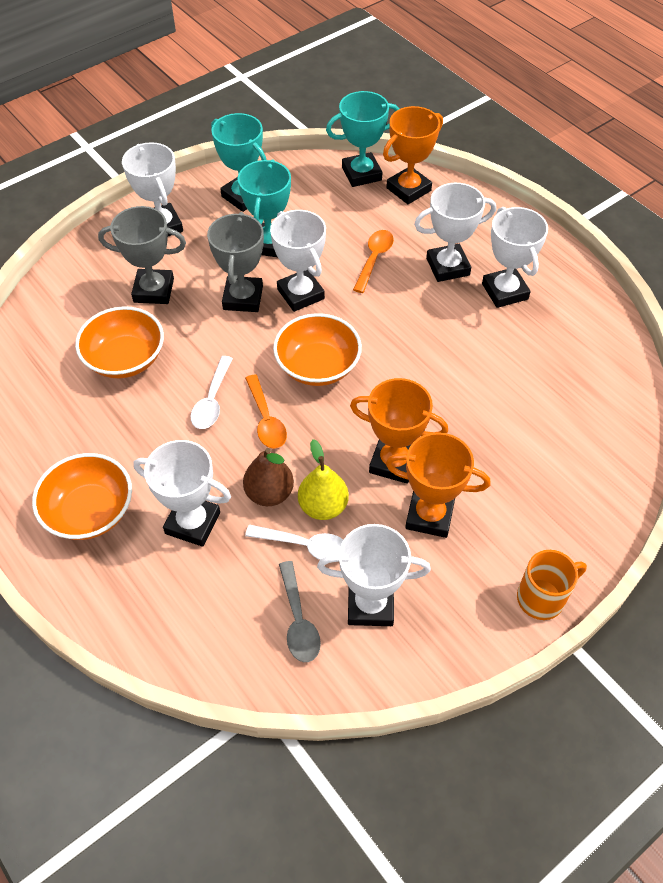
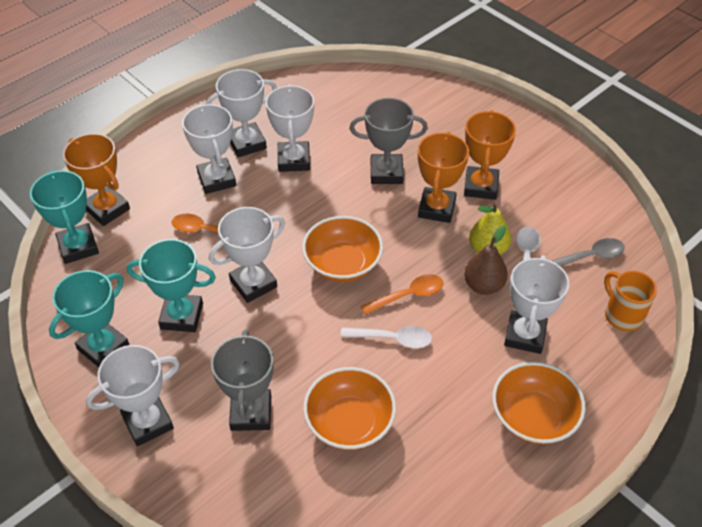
camera: 95 degrees left, 5 degrees down
(243, 298) = (260, 330): grey trophy -> grey trophy (386, 172)
(370, 605) = (564, 216): white trophy -> white trophy (294, 160)
(542, 598) = (531, 130): orange mug -> orange mug (622, 315)

